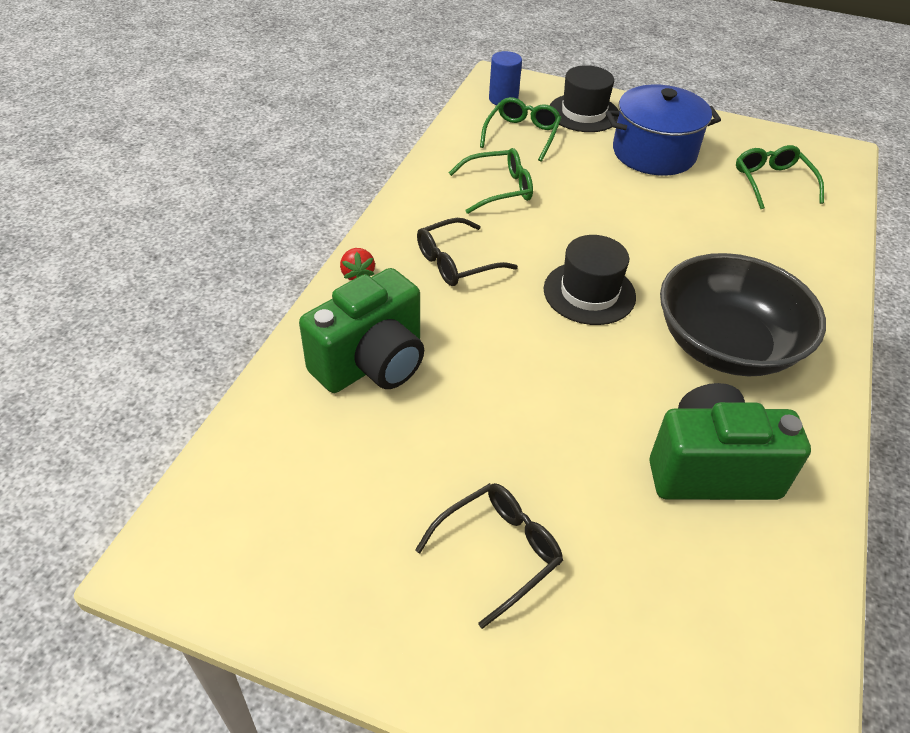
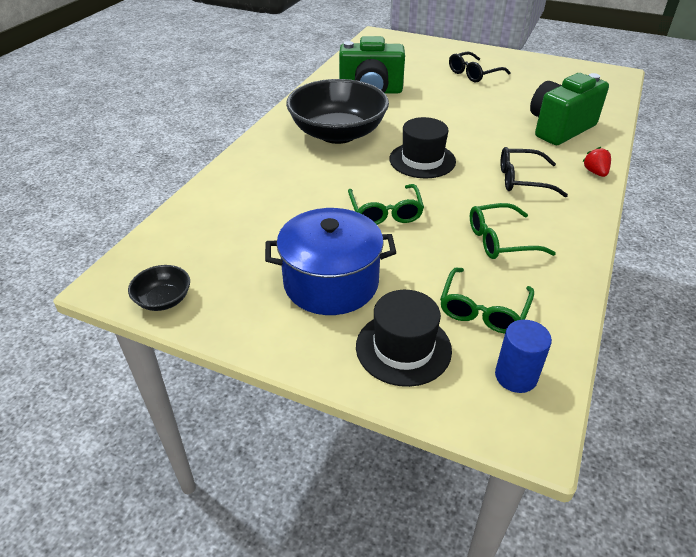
camera: 175 degrees left, 5 degrees down
(457, 262) = (523, 180): black glasses -> black glasses turned 150 degrees counterclockwise
(772, 183) = (221, 245): green glasses -> green glasses (385, 212)
(786, 141) = (163, 300): none -> black bowl

